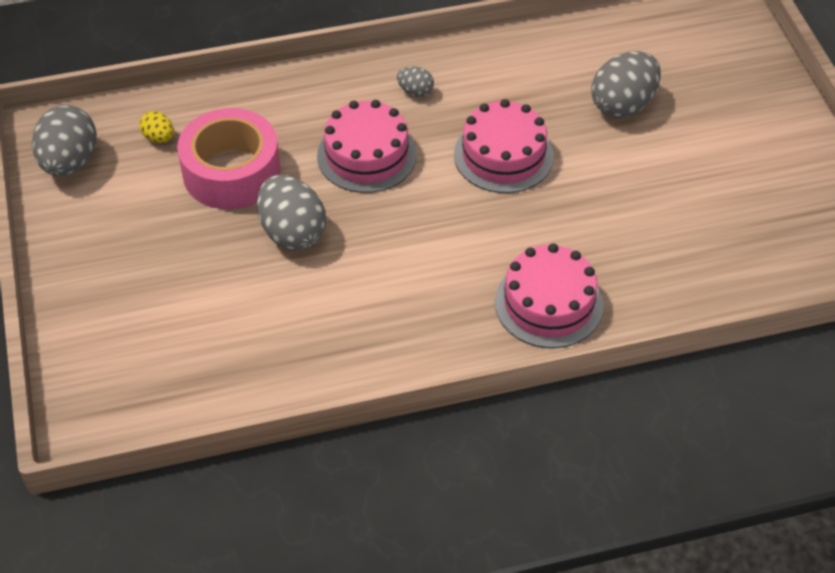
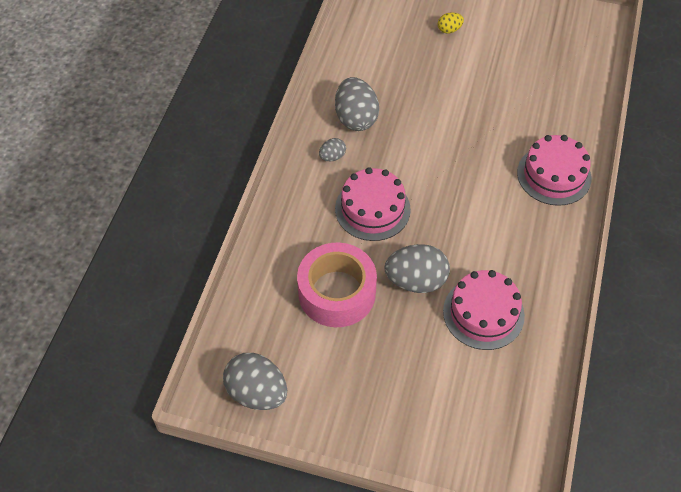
camera: 60 degrees left, 5 degrees up
(159, 138) = (272, 324): yellow egg -> yellow egg (449, 30)
(503, 155) = (420, 139): pink cake -> pink cake (483, 313)
(623, 105) = (417, 62): grey egg -> grey egg (356, 118)

